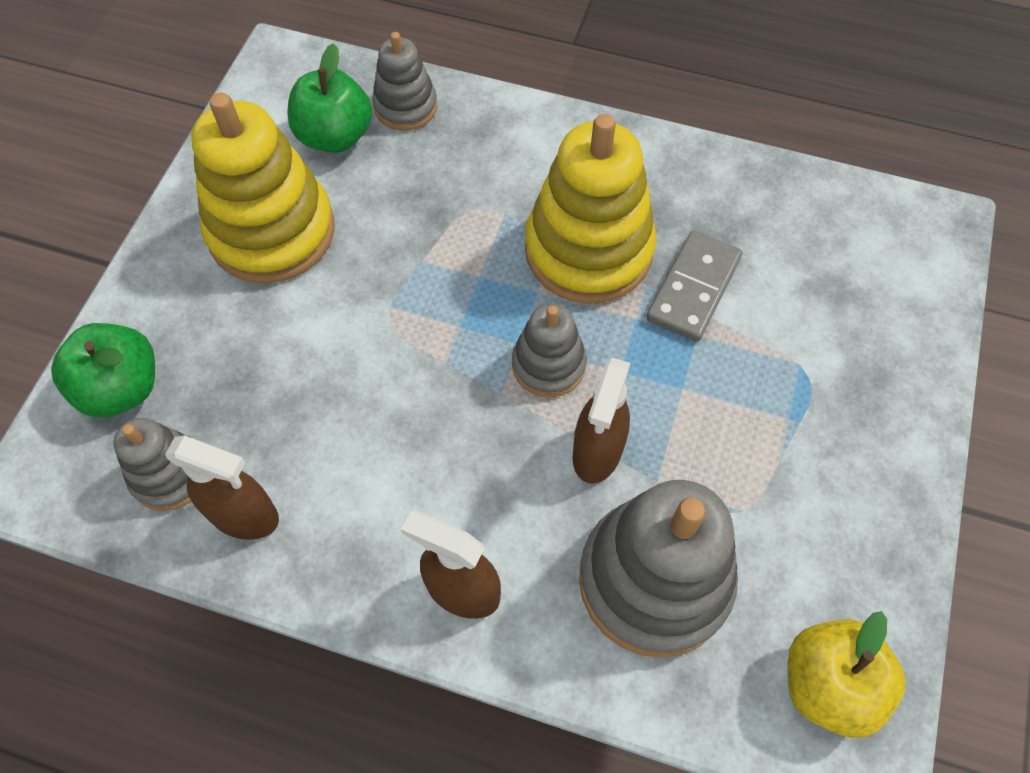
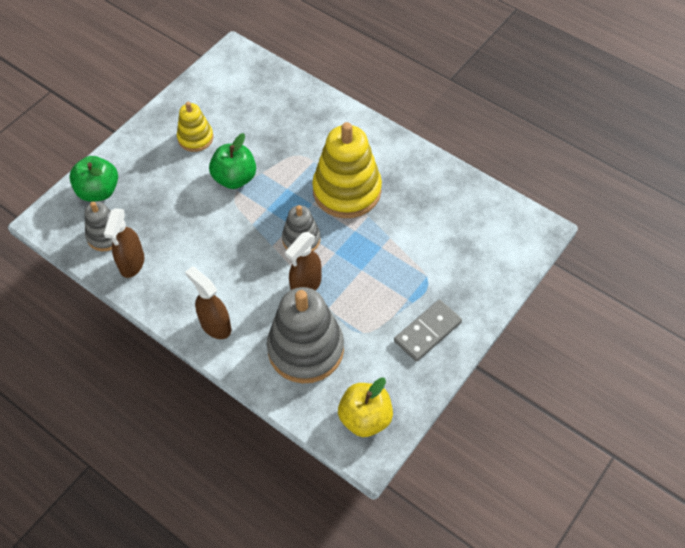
camera: 20 degrees right, 5 degrees down
(245, 515) = (132, 263): brown spray bottle -> brown spray bottle turned 60 degrees clockwise
(272, 231) = (195, 138): yellow stacking toy -> yellow stacking toy, size x0.54
(335, 136) = (245, 99): green apple -> green apple (235, 178)
(405, 106) = (287, 94): grey stacking toy -> none
(694, 289) = (391, 224): grey domino -> grey domino (427, 332)

